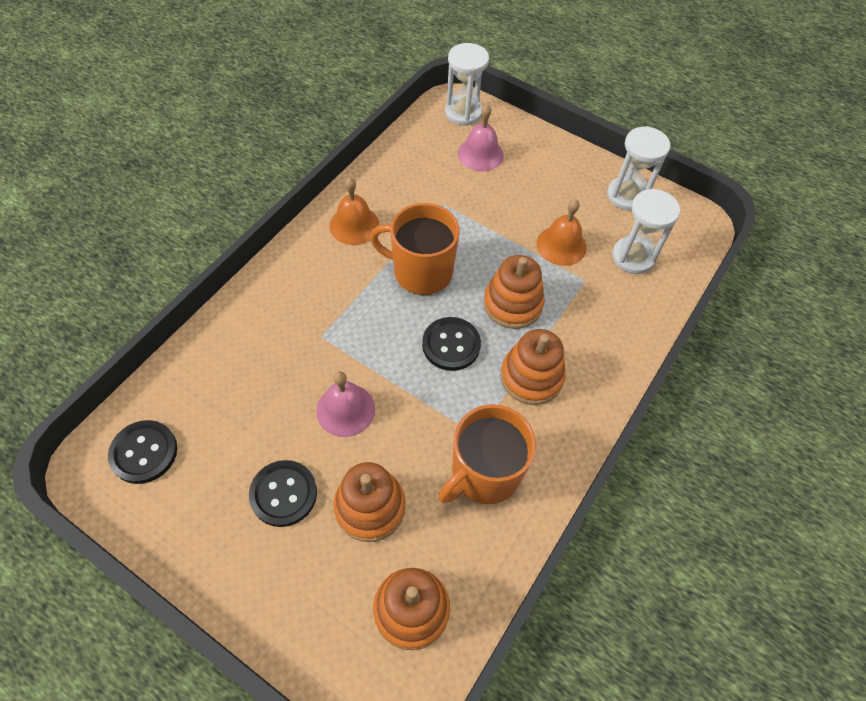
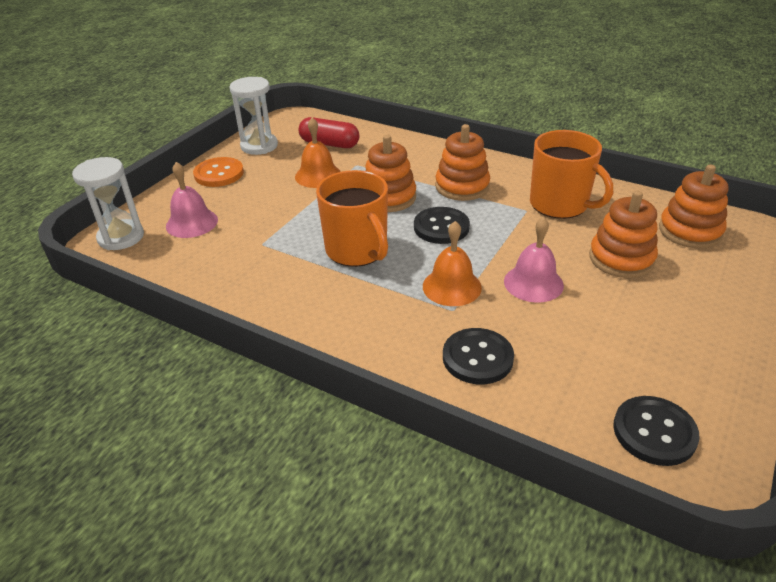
camera: 90 degrees left, 20 degrees down
(283, 494) = (639, 311): black button -> black button (477, 358)
(354, 225) = (293, 303): orange bell -> orange bell (452, 286)
(421, 272) = (357, 250): orange mug -> orange mug turned 45 degrees counterclockwise
(567, 166) = (219, 174): none -> orange button
(633, 257) = (329, 144): white hourglass -> red capsule

